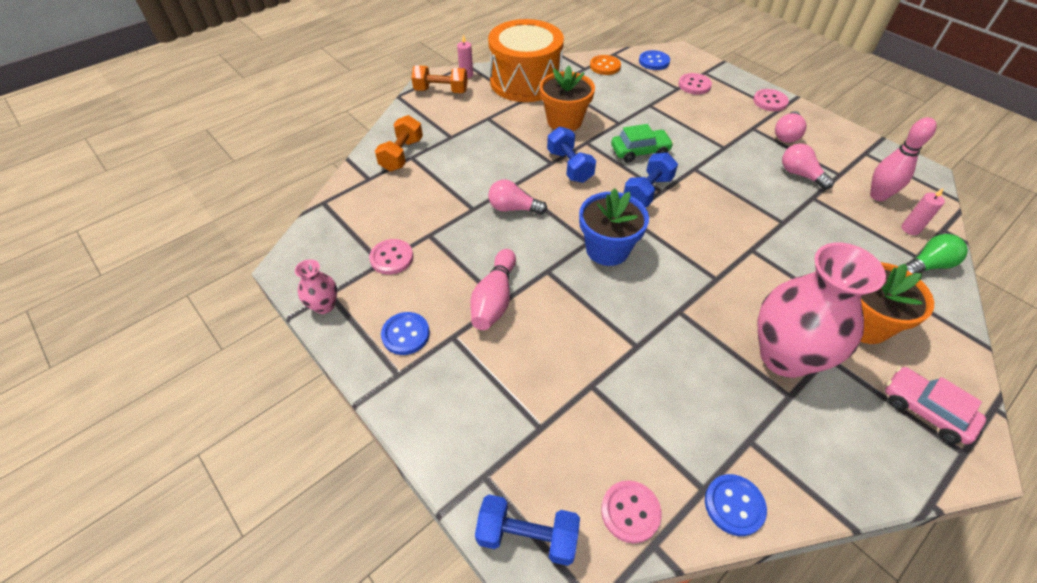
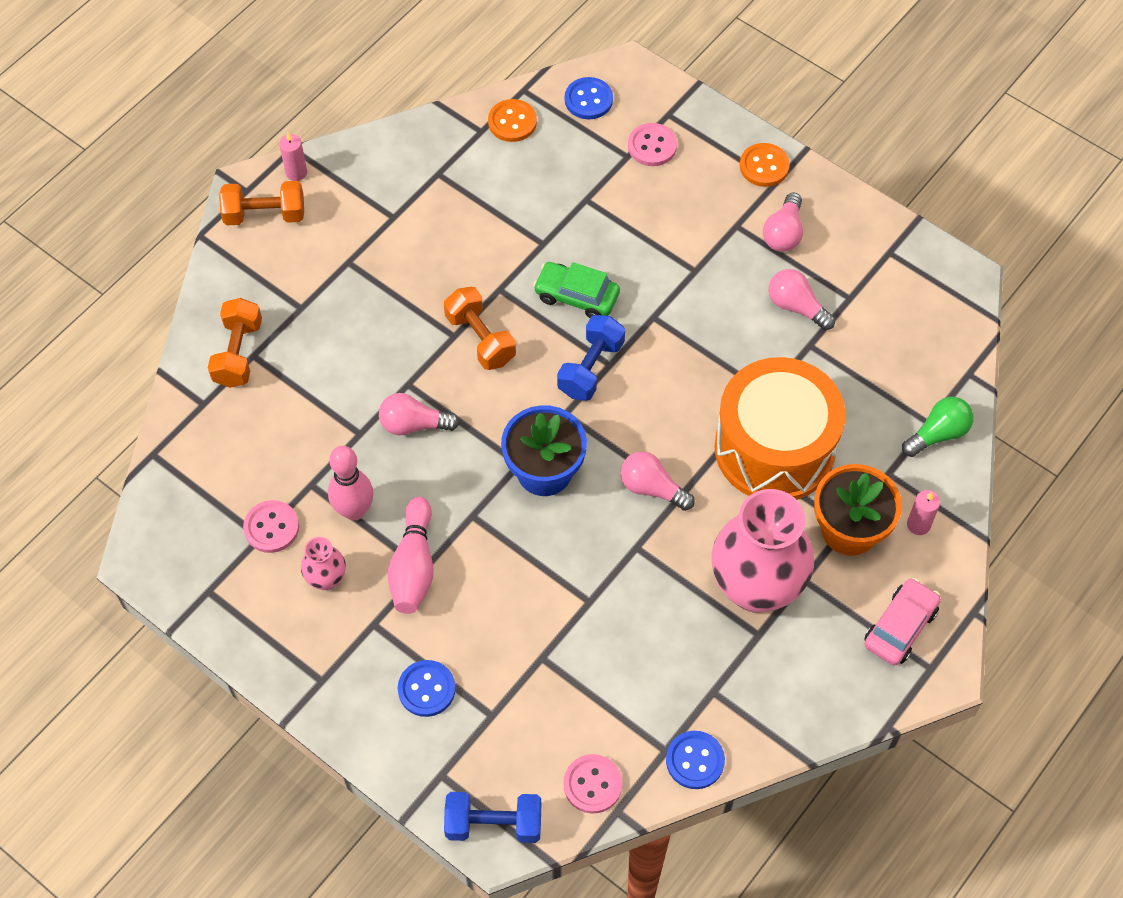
camera: 10 degrees left, 10 degrees up
(324, 305) = (207, 608): pink vase -> pink vase (326, 579)
(405, 334) = (317, 630): blue button -> blue button (426, 689)
(525, 81) = (391, 175): orange drum -> orange drum (774, 448)
(564, 121) = (462, 252): orange flower pot -> none
(569, 166) = (480, 339): blue dumbbell -> orange dumbbell
(640, 151) = (576, 296): green car -> green car turned 135 degrees counterclockwise
(693, 271) = (652, 488): none -> pink light bulb
(770, 101) = (764, 166): pink button -> orange button
(878, 196) = (894, 329): pink bowling pin -> pink bowling pin (354, 510)
(910, 229) = (927, 379): pink candle -> pink candle (918, 525)
(925, 410) = (900, 627): pink car -> pink car turned 90 degrees clockwise

